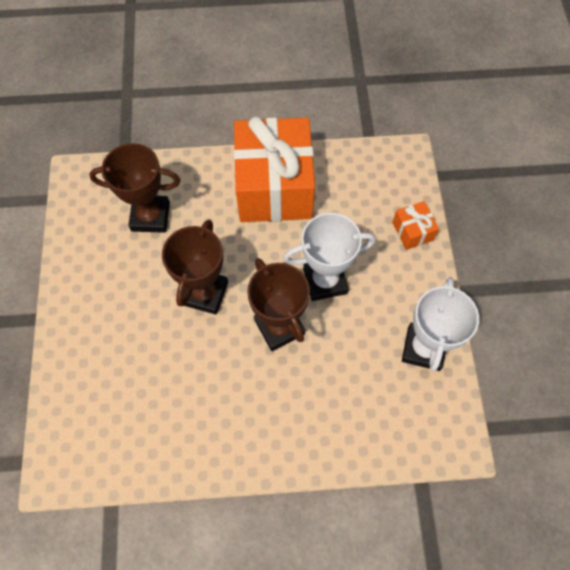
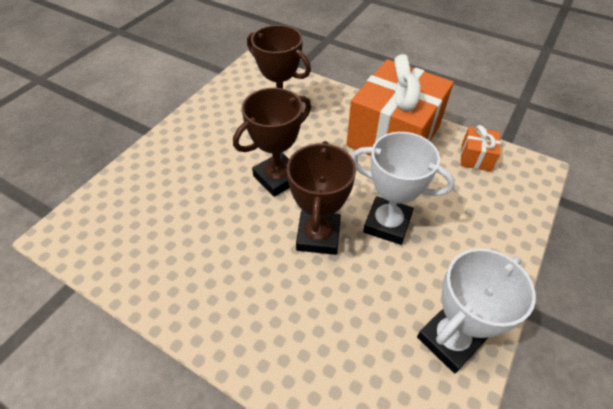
camera: 35 degrees right, 15 degrees down
(412, 231) = (504, 230): orange gift -> orange gift (476, 157)

